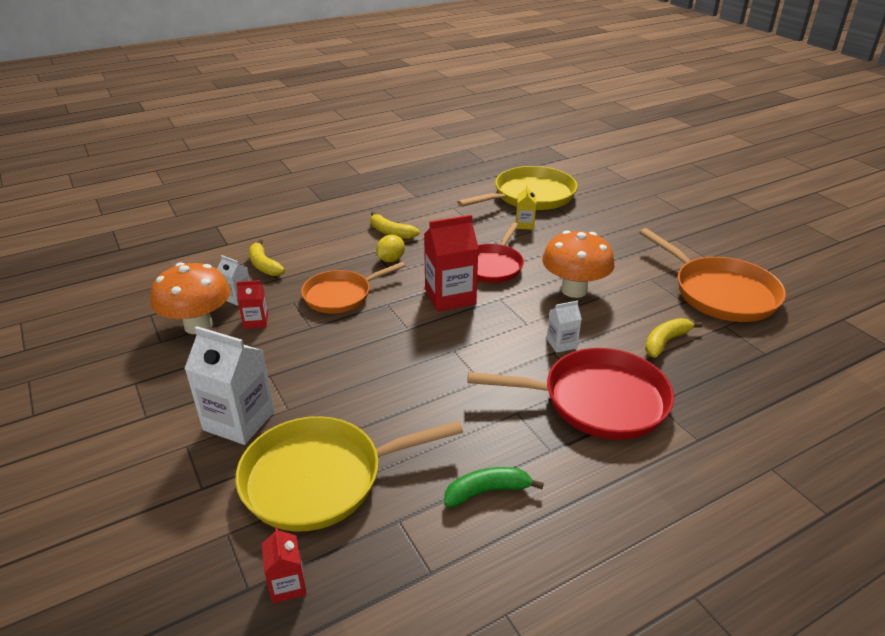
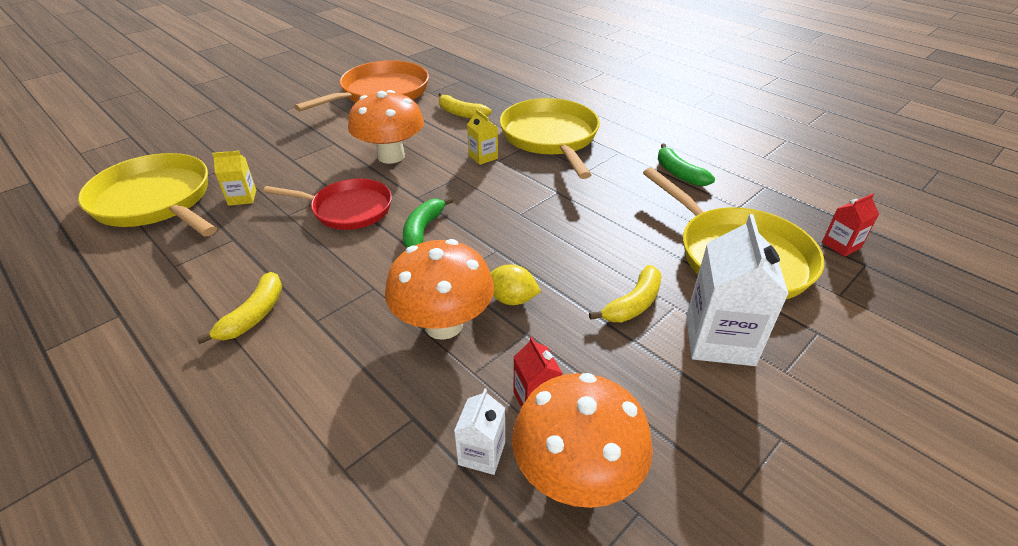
camera: 105 degrees left, 5 degrees up
(264, 265) = (372, 455): yellow banana -> yellow banana (633, 304)
(340, 295) = (443, 325): orange pan -> orange mushroom
(391, 259) = (339, 297): yellow lemon -> yellow lemon (511, 299)
(450, 297) = (423, 230): red carton -> green banana
(561, 343) = (483, 157): white carton -> yellow carton
(598, 400) = (550, 137): red pan -> yellow pan

